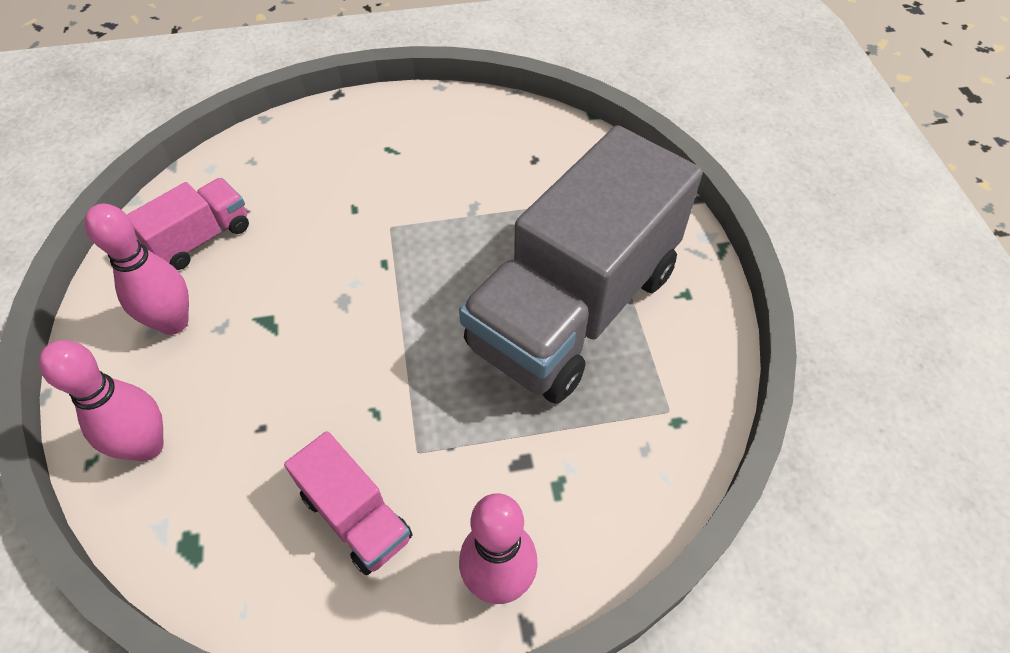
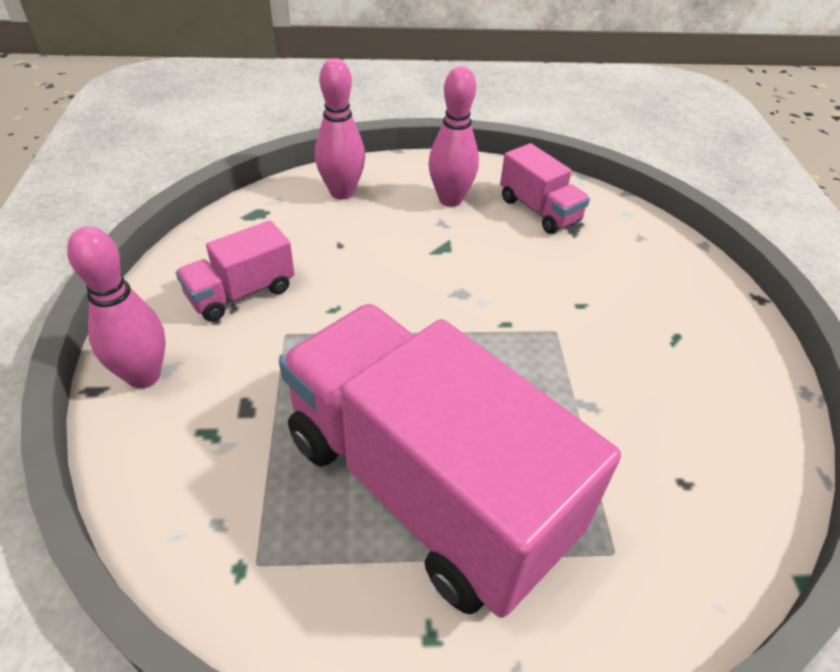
camera: 95 degrees right, 10 degrees down
(574, 308) = (425, 486): grey truck -> pink truck

